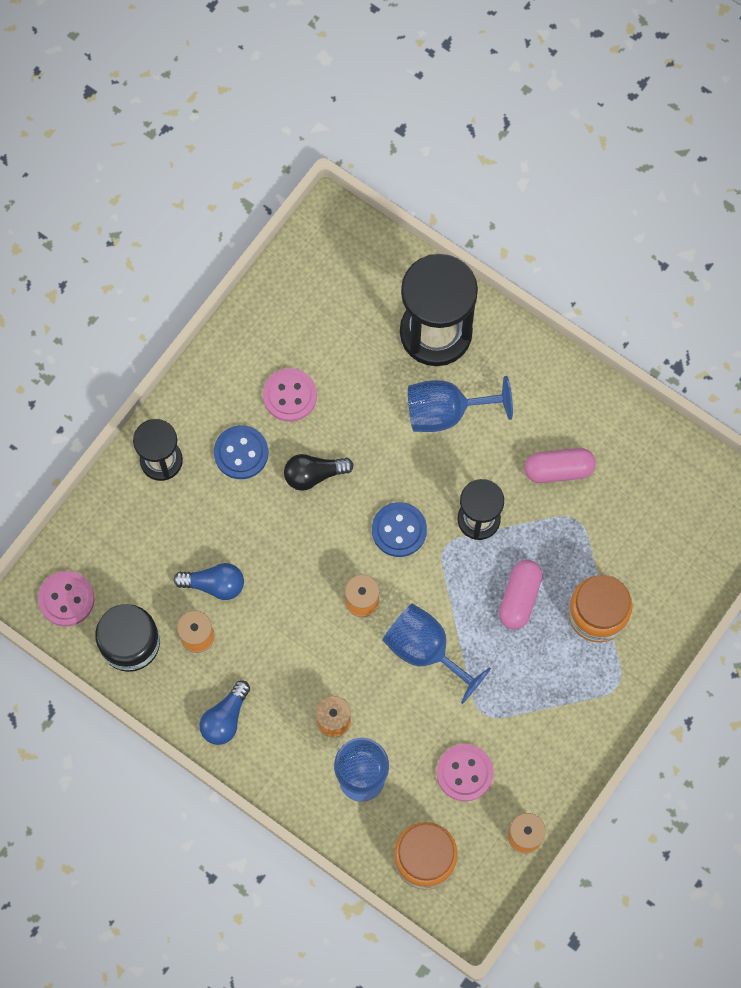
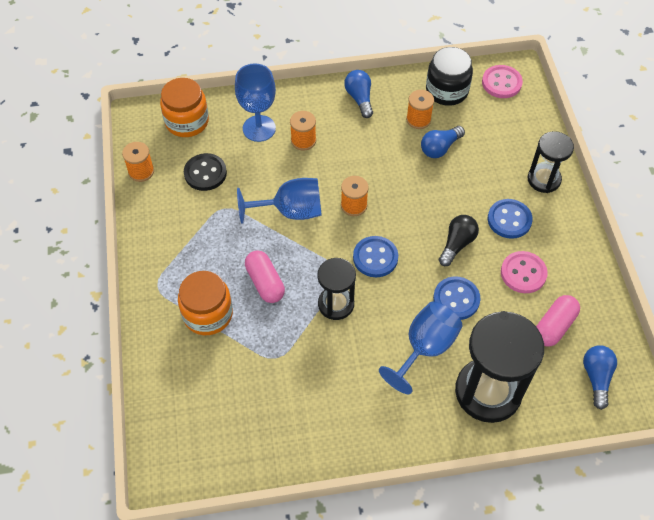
camera: 135 degrees right, 15 degrees down
(338, 263) = (596, 378): none -> blue light bulb
(373, 427) = (456, 299): none -> blue button
(464, 773) = (205, 173): pink button -> black button
(558, 470) = (318, 377): pink capsule -> pink capsule (554, 326)

